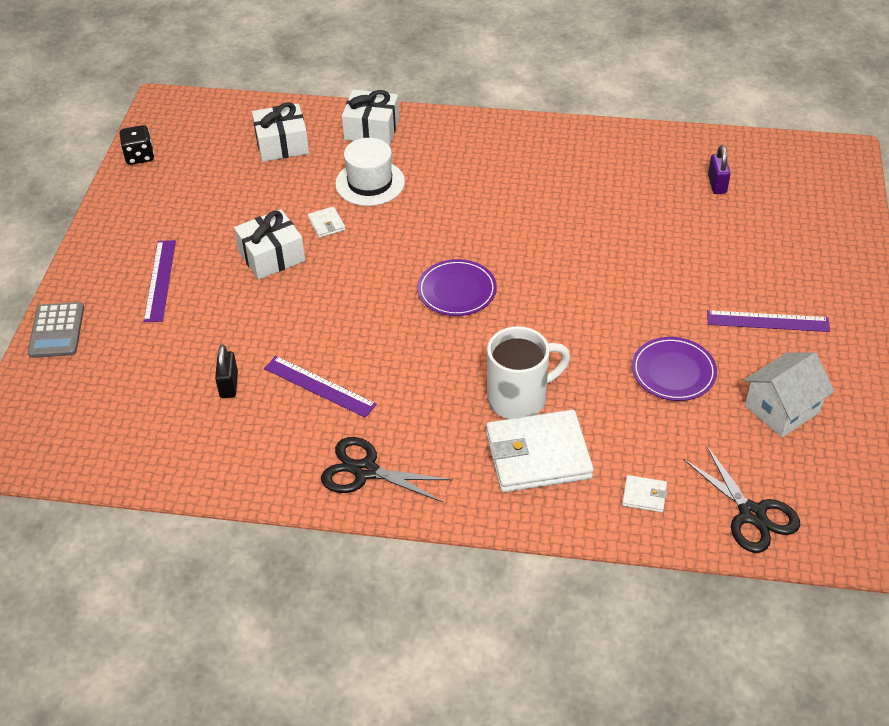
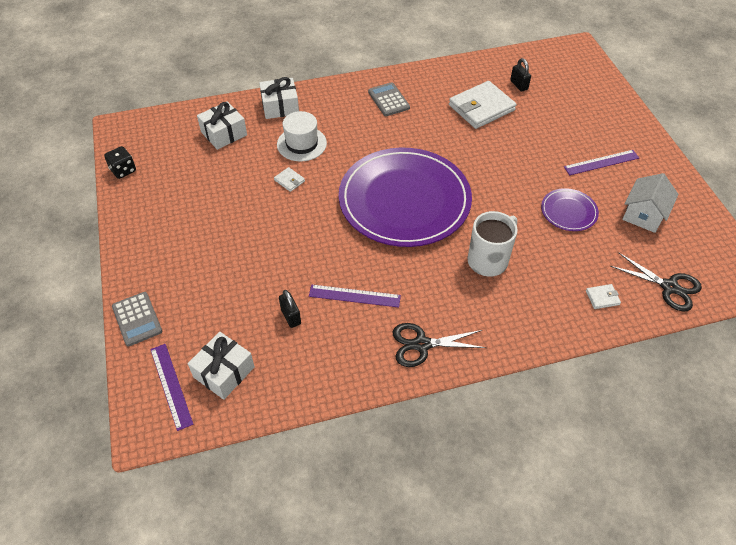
camera: 25 degrees left, 5 degrees up
(160, 280) = (194, 256): purple ruler -> purple ruler (171, 385)
(271, 256) = (265, 214): white gift -> white gift (224, 372)
(457, 290) = (404, 200): purple plate -> purple plate, size x2.37
(518, 157) = (388, 100): none -> grey calculator
(538, 455) = (523, 294): white wallet -> white wallet (481, 108)
(717, 184) = (519, 85): purple padlock -> black padlock

